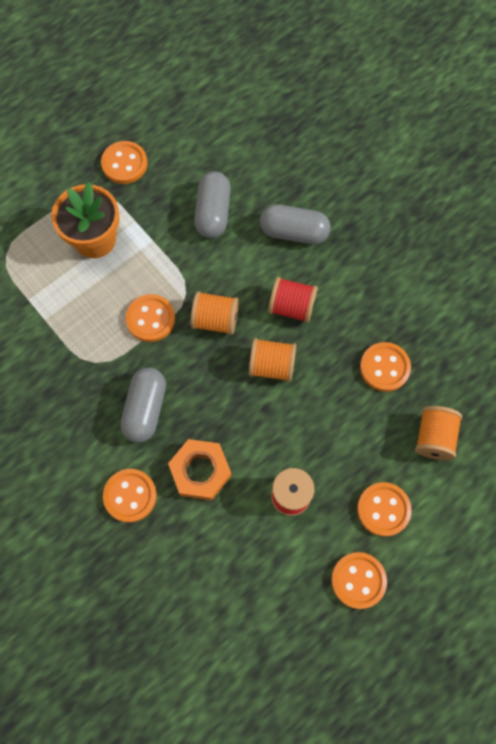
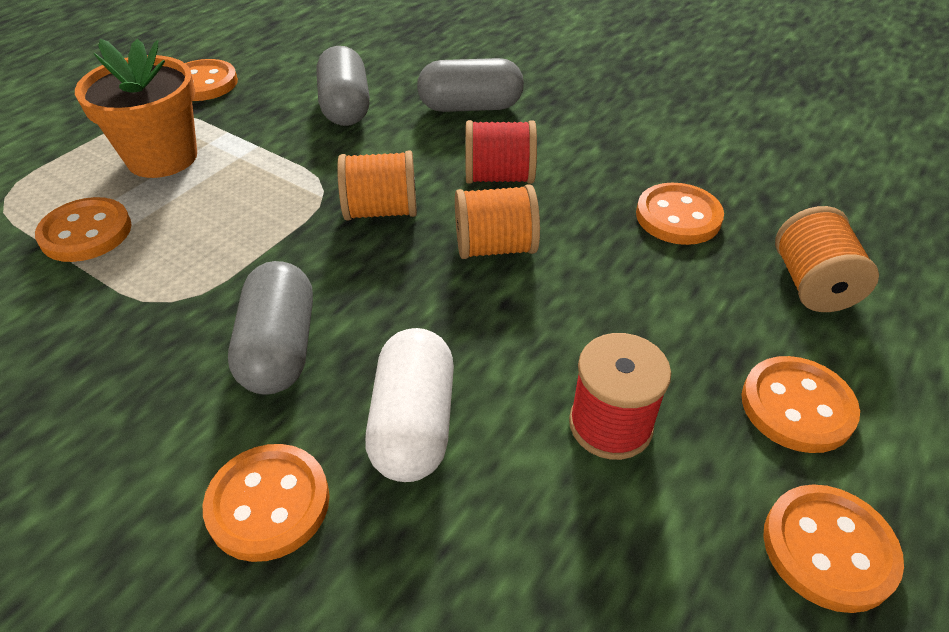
camera: 15 degrees left, 25 degrees down
(150, 319) = (269, 228): orange button -> orange button (86, 233)
(200, 471) = (413, 424): orange nut -> white capsule

